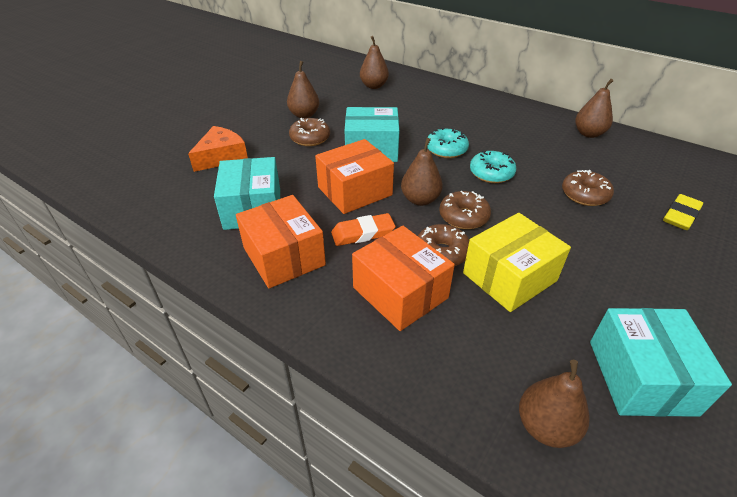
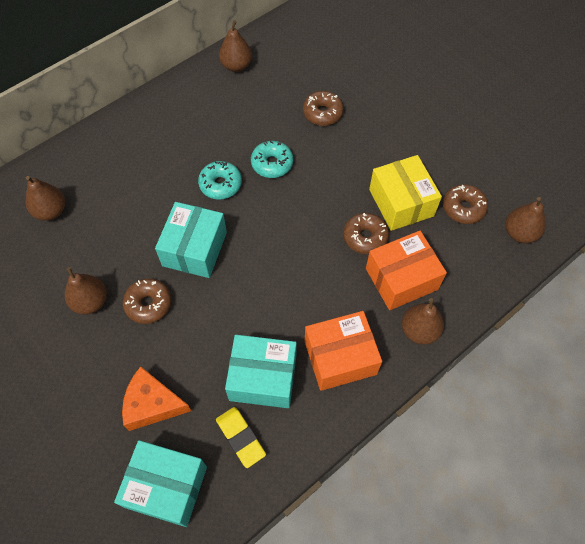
camera: 75 degrees left, 20 degrees up
(222, 157) = (152, 404): orange cheese -> orange cheese turned 45 degrees counterclockwise
(355, 191) = (263, 281): orange box -> none
(363, 233) = (326, 288): orange eraser -> none
(420, 200) = (293, 231): brown pear -> brown pear (419, 330)
(463, 217) = (326, 207): brown donut -> brown donut (463, 208)
(641, 377) = (494, 170): turquoise box -> turquoise box (166, 487)
(680, 216) = (364, 69): yellow eraser -> yellow eraser (240, 437)

